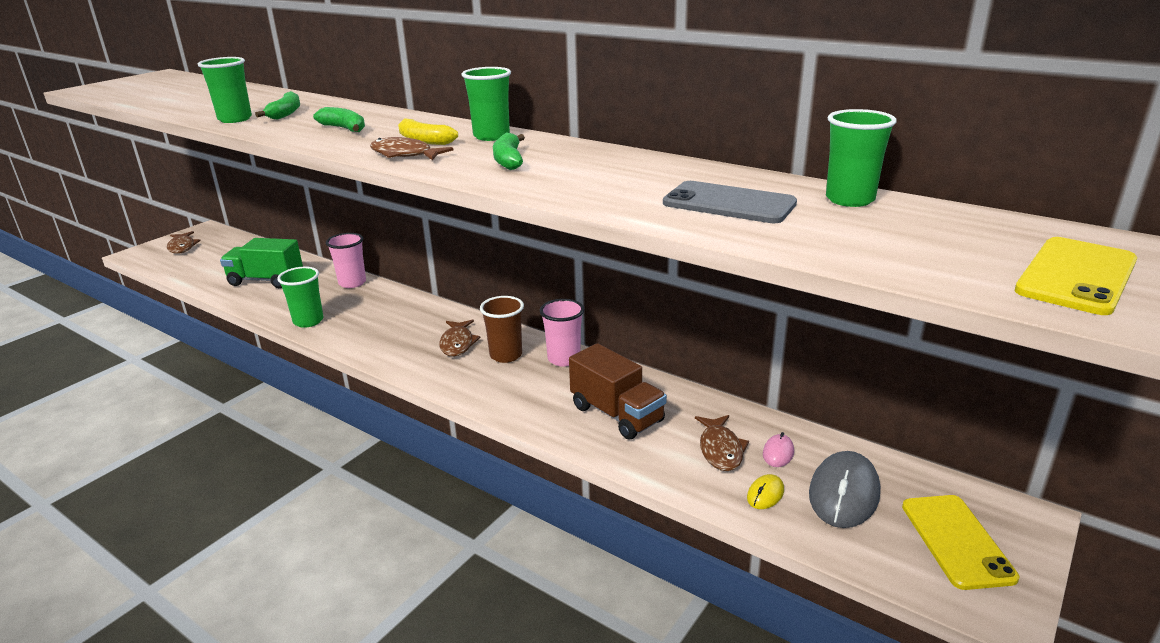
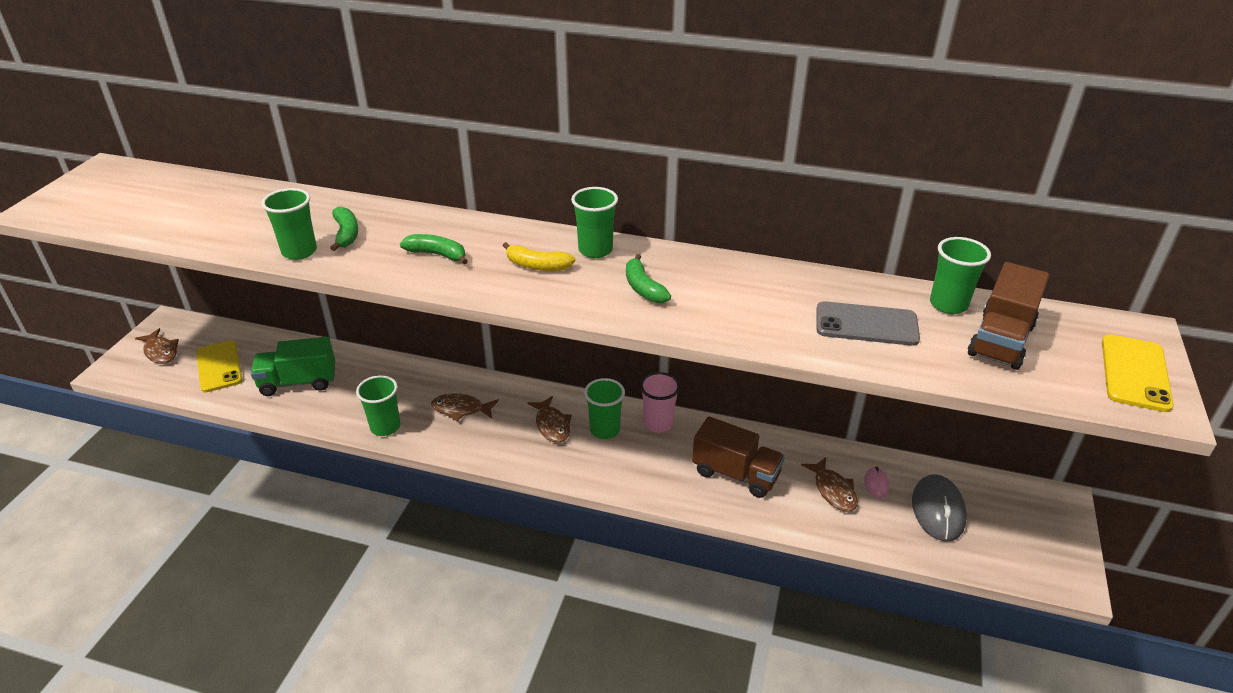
camera: 20 degrees left, 10 degrees up
(352, 283) = (395, 369): pink cup -> none
(404, 155) = (539, 292): brown fish -> brown fish (461, 409)
(506, 355) = (605, 430): brown cup -> green cup
(765, 494) = (885, 524): yellow mouse -> none
(895, 231) = (1001, 340): none -> brown truck
(956, 541) = (1026, 532): yellow phone -> yellow phone (219, 366)

